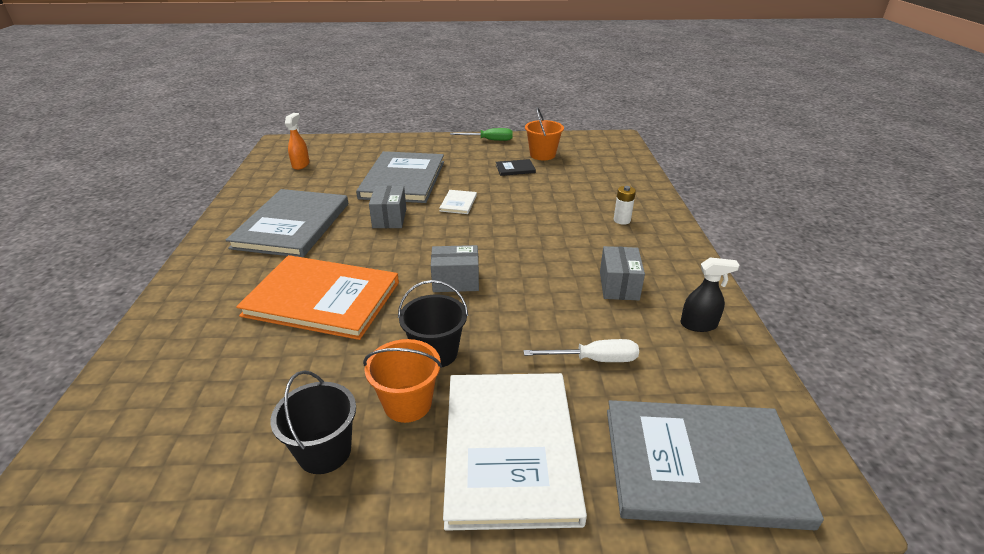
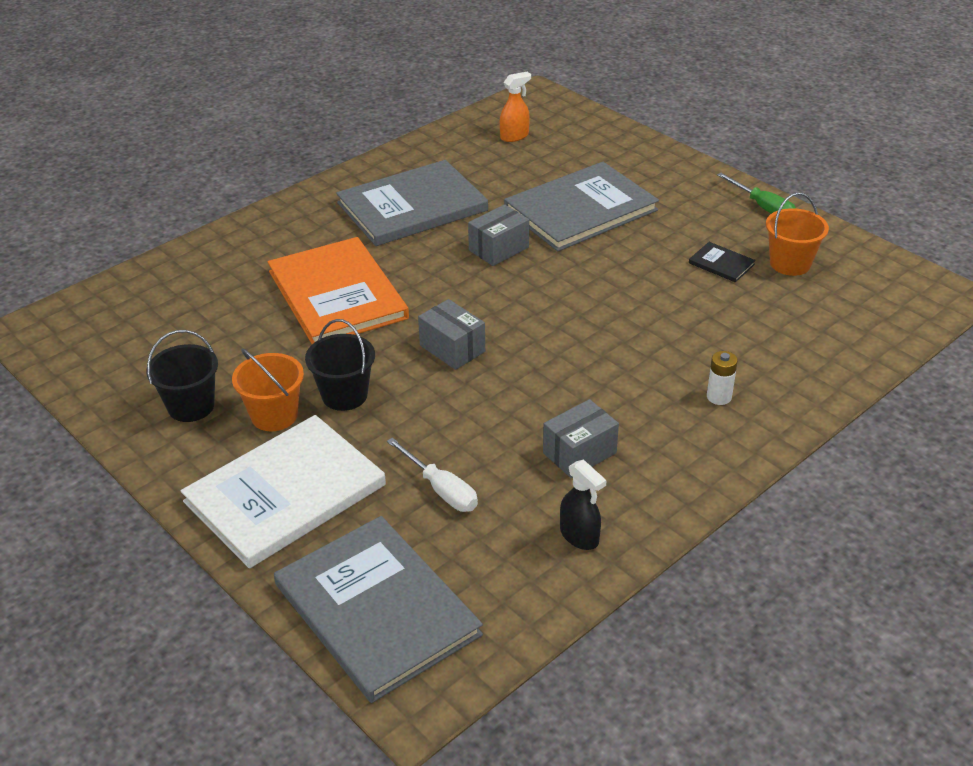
camera: 50 degrees right, 5 degrees up
(458, 203) = (587, 270): white book -> none

